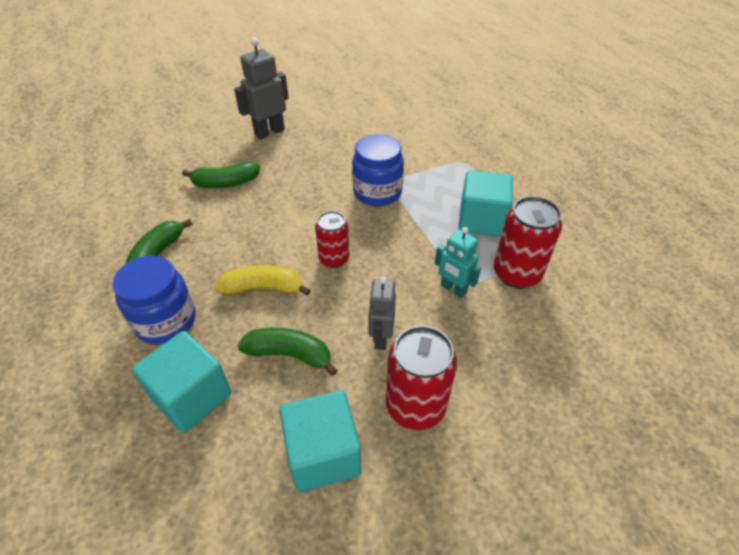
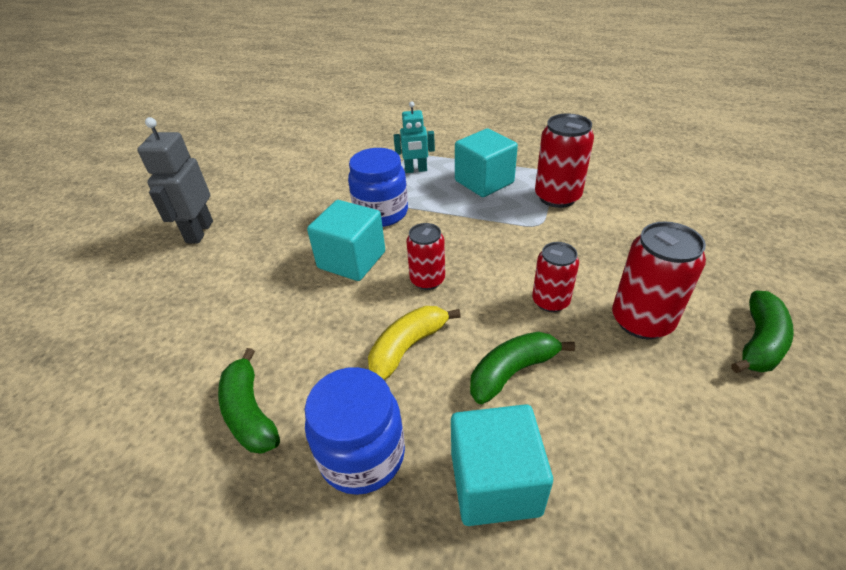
camera: 45 degrees left, 5 degrees down
(225, 183) = (222, 299): green banana -> green banana (759, 342)
(323, 454) = (650, 409): turquoise cube -> turquoise cube (351, 260)
(380, 338) = (550, 301): grey robot -> red can
(453, 289) = (539, 234): turquoise robot -> turquoise robot (416, 170)

